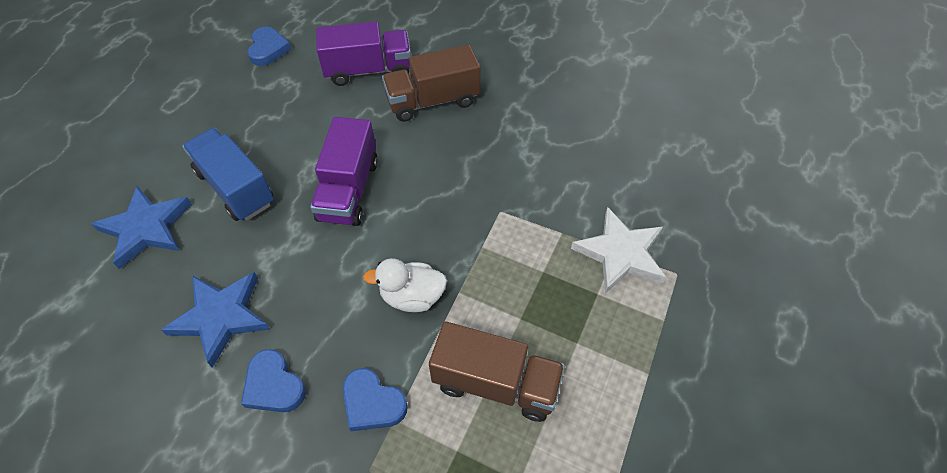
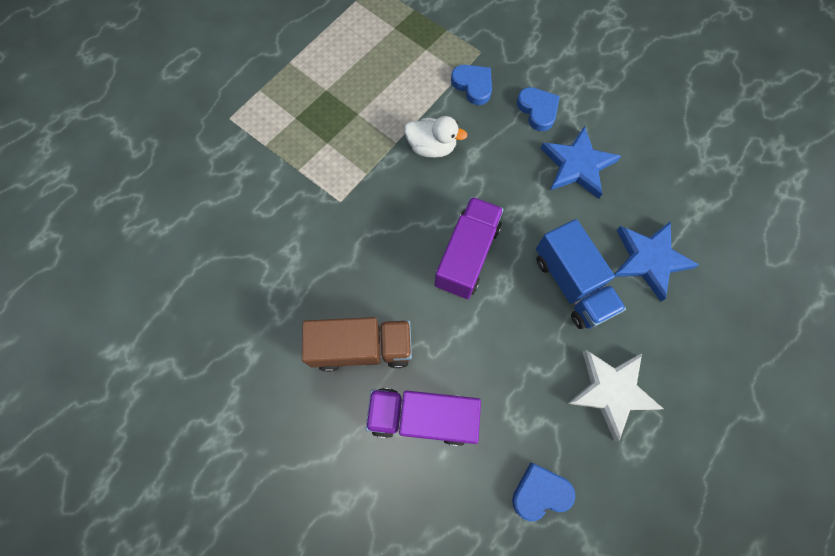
camera: 165 degrees left, 15 degrees up
(268, 49) = (540, 492): blue heart -> blue heart turned 60 degrees clockwise
(495, 383) = (390, 79): brown truck -> none
(620, 253) = (261, 143): white star -> white star (611, 391)

